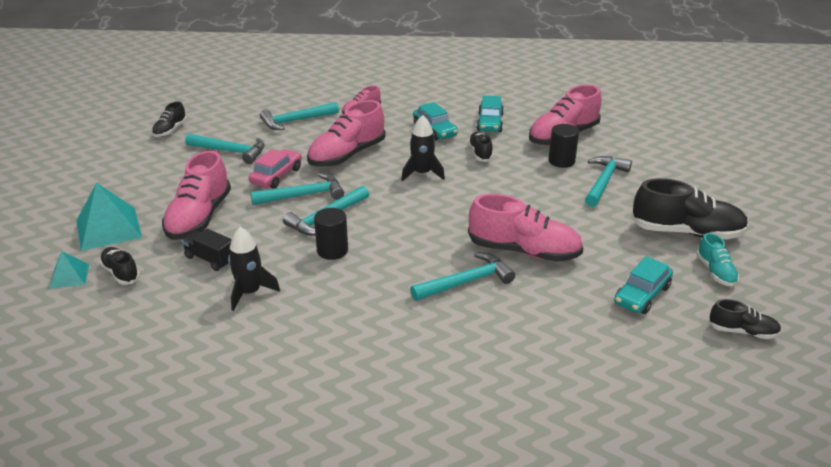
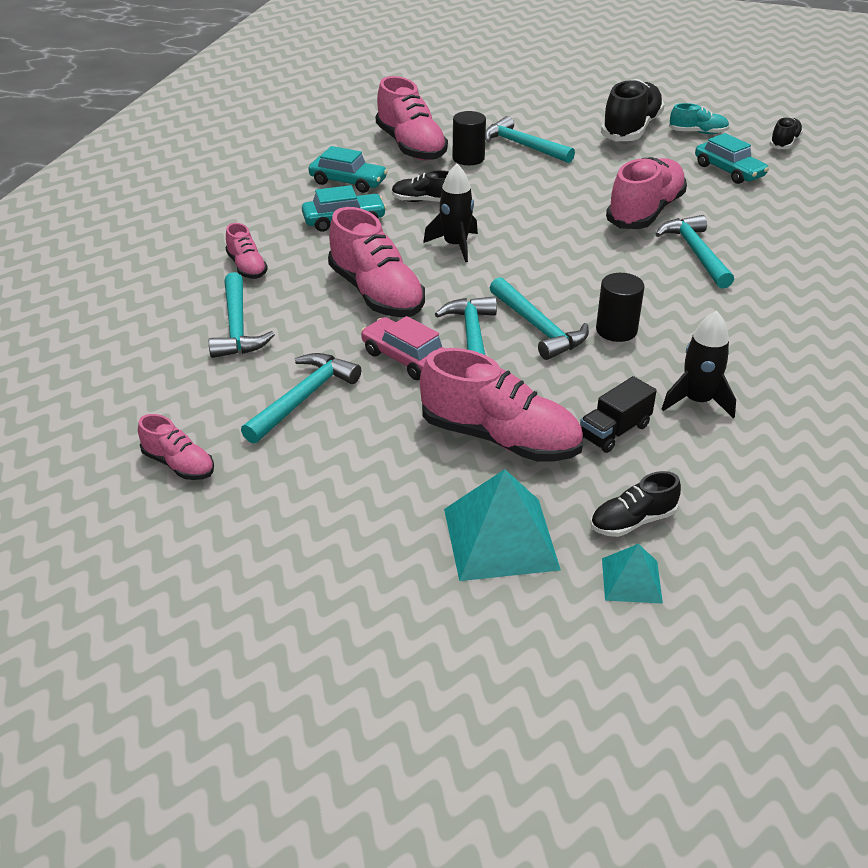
camera: 75 degrees left, 5 degrees up
(170, 130) = (179, 464): black shoe -> pink shoe

